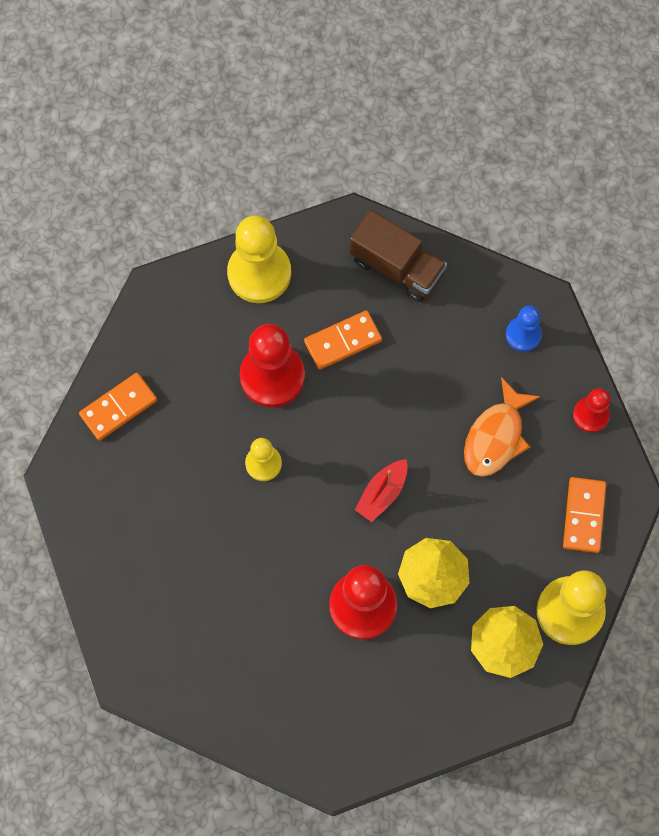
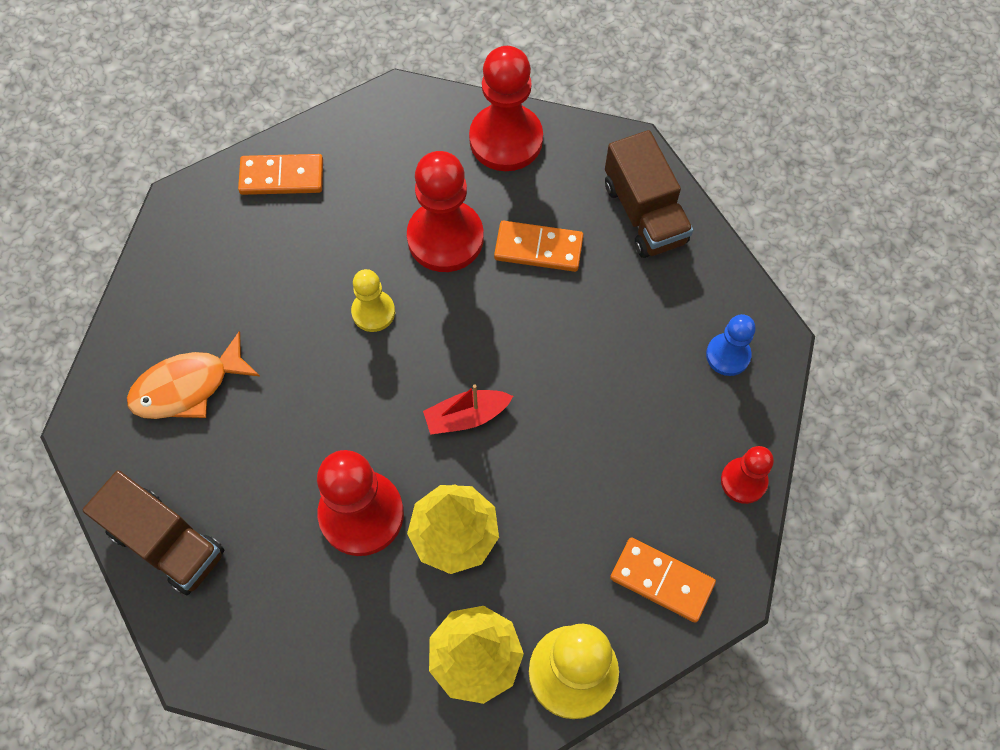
camera: 35 degrees right, 5 degrees down
(249, 713) = (166, 542): none -> brown truck
(259, 273) = (506, 139): yellow pawn -> red pawn
(496, 436) = (625, 437): orange fish -> orange fish (188, 386)
(584, 516) = (661, 581): orange domino -> orange domino turned 75 degrees clockwise

